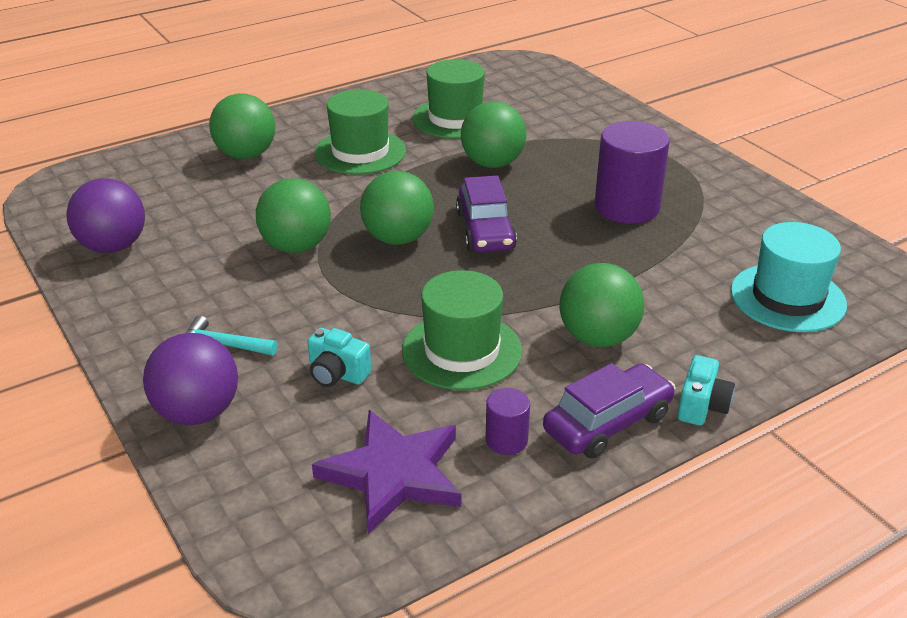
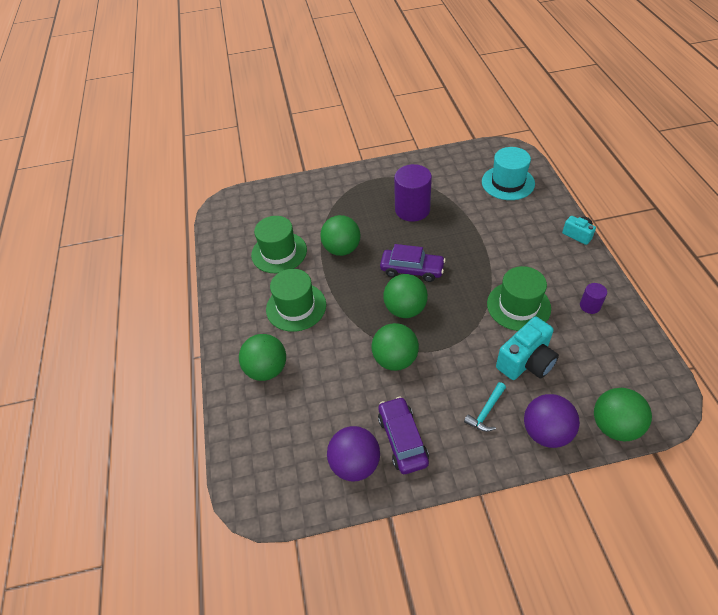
camera: 65 degrees left, 15 degrees up
(337, 374) = (526, 362): turquoise camera -> turquoise camera, size x1.74
(393, 474) = (607, 353): purple star -> none
(598, 338) = (521, 253): green ball -> green ball (614, 426)
(608, 423) = (584, 268): purple car -> purple car (402, 439)

